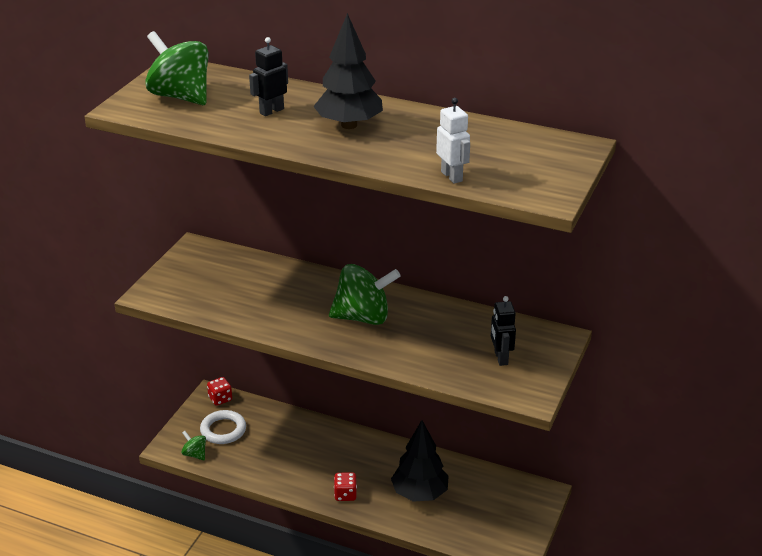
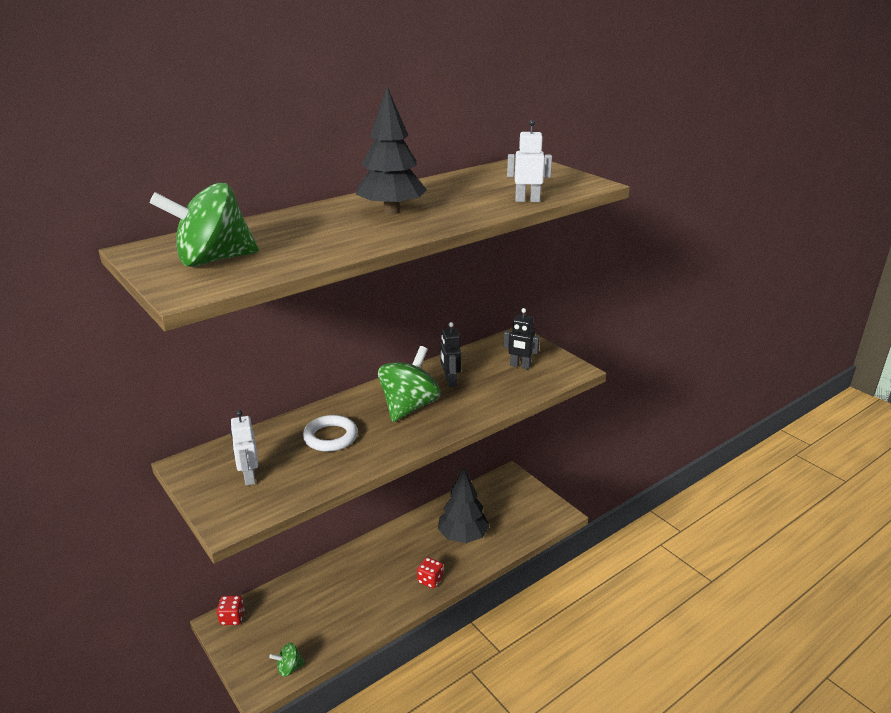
camera: 60 degrees left, 5 degrees down
(202, 280) = (249, 477): none -> white robot
(223, 430) = (277, 632): white ring -> white ring (330, 437)
(271, 111) = (316, 231): black robot -> black robot (450, 381)

